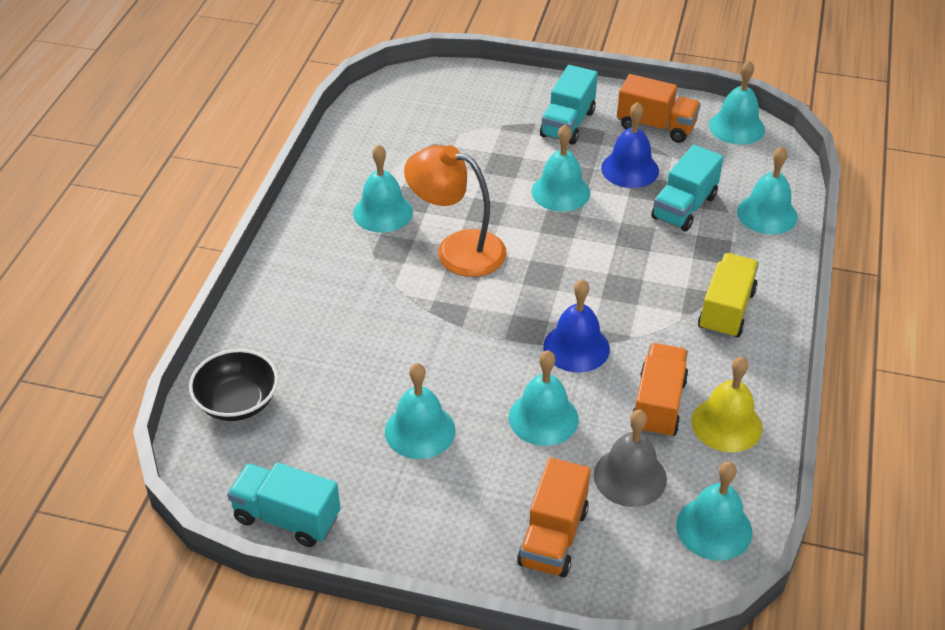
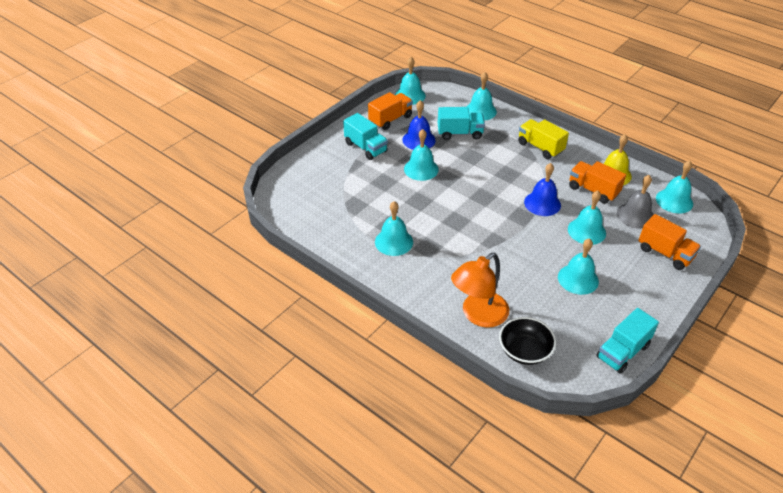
camera: 65 degrees left, 0 degrees up
(457, 249) = (444, 222): orange lamp -> orange lamp (478, 315)
(684, 207) = (460, 133): turquoise truck -> turquoise truck turned 60 degrees counterclockwise

